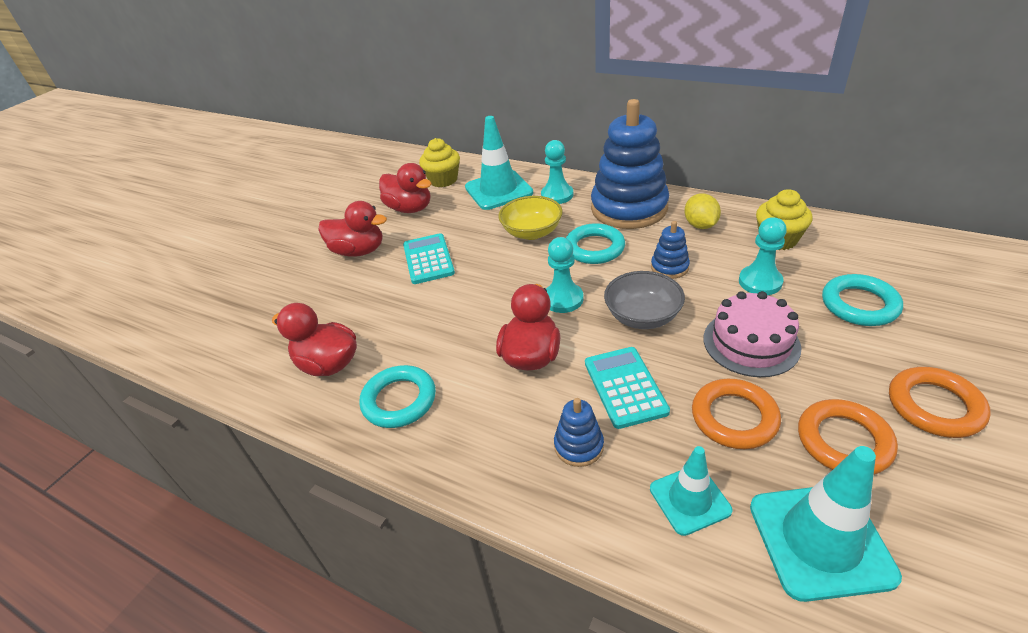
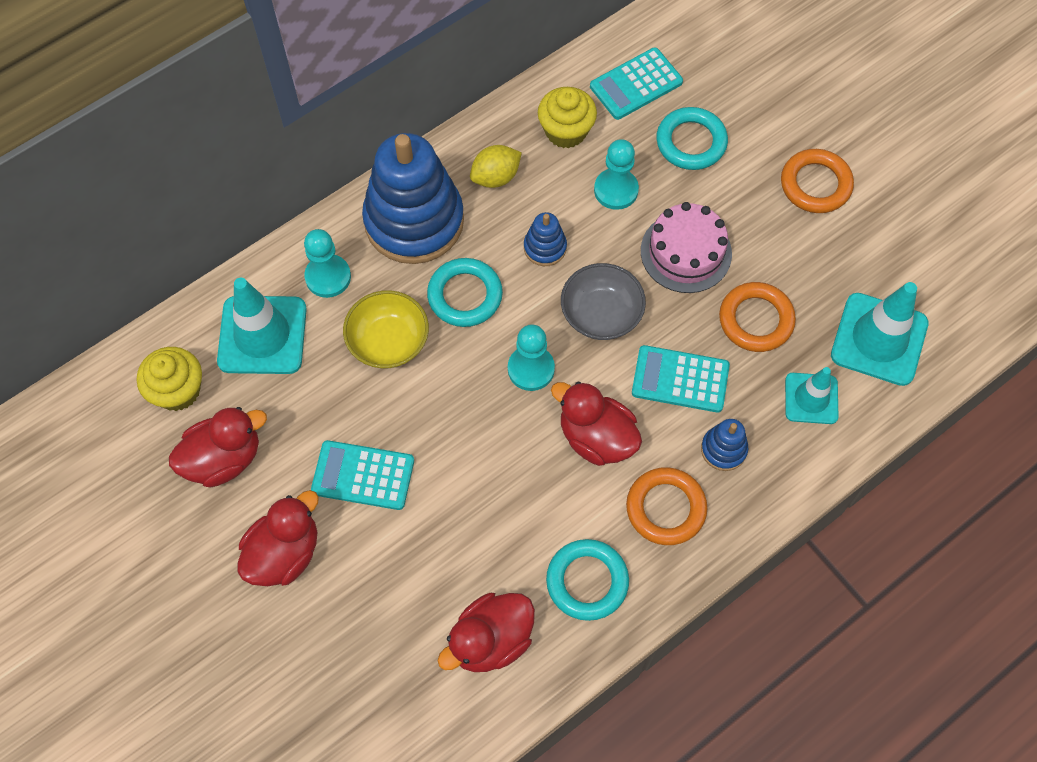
camera: 70 degrees left, 25 degrees up
(700, 225) = (495, 177): yellow lemon -> yellow lemon turned 45 degrees counterclockwise
(843, 441) = (814, 265): orange ring -> orange ring (665, 508)
(867, 255) = (636, 84): none -> turquoise calculator

